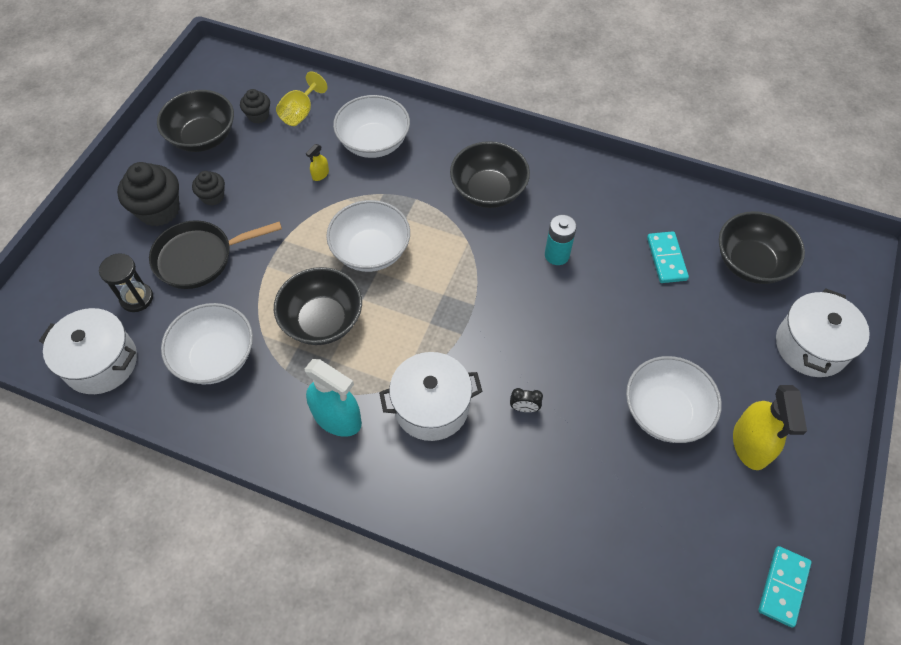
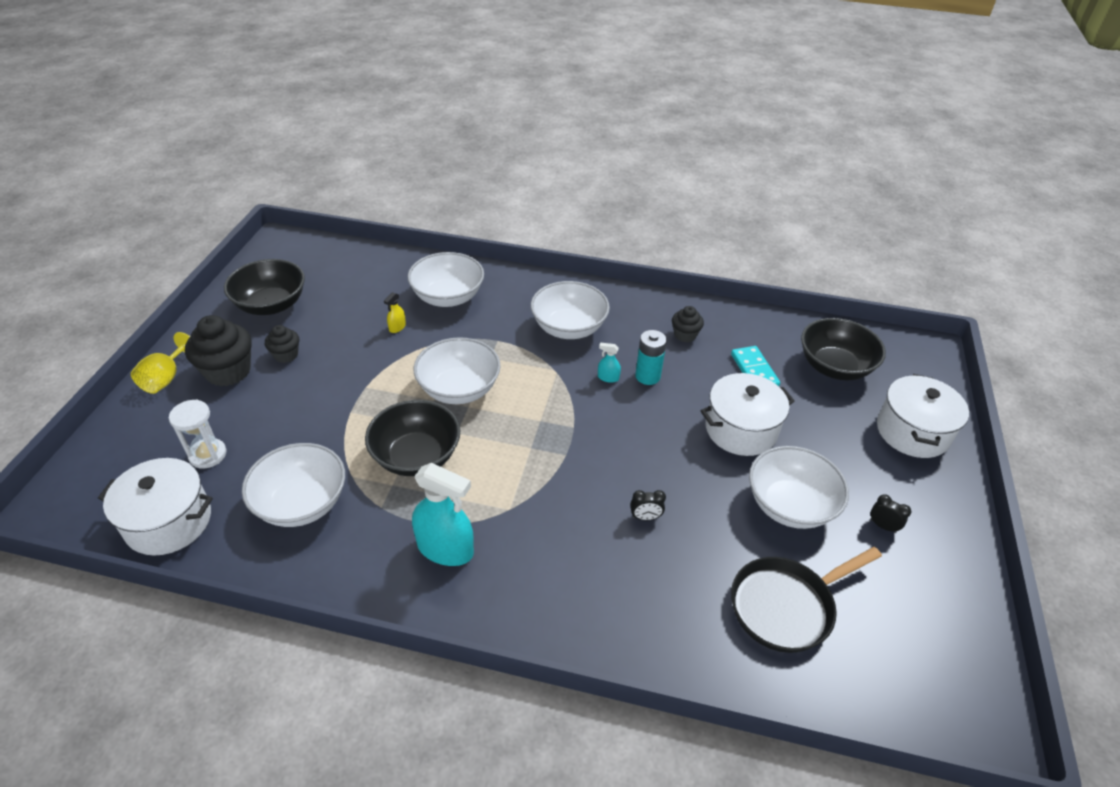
camera: 10 degrees left, 15 degrees down
(137, 298) = (208, 455): black hourglass -> white hourglass
(199, 258) = (276, 410): black pan -> black pan (786, 606)
(258, 115) = (327, 283): black cupcake -> black cupcake (685, 335)
(300, 112) = (370, 277): yellow goblet -> yellow goblet (166, 378)
(431, 407) = (547, 526): white pot -> white pot (741, 429)
(488, 190) = (569, 328): black bowl -> white bowl
(517, 253) = (608, 377): none -> turquoise spray bottle
(750, 444) = (882, 526): yellow spray bottle -> black clock
(783, 587) = (959, 661): turquoise domino -> none

